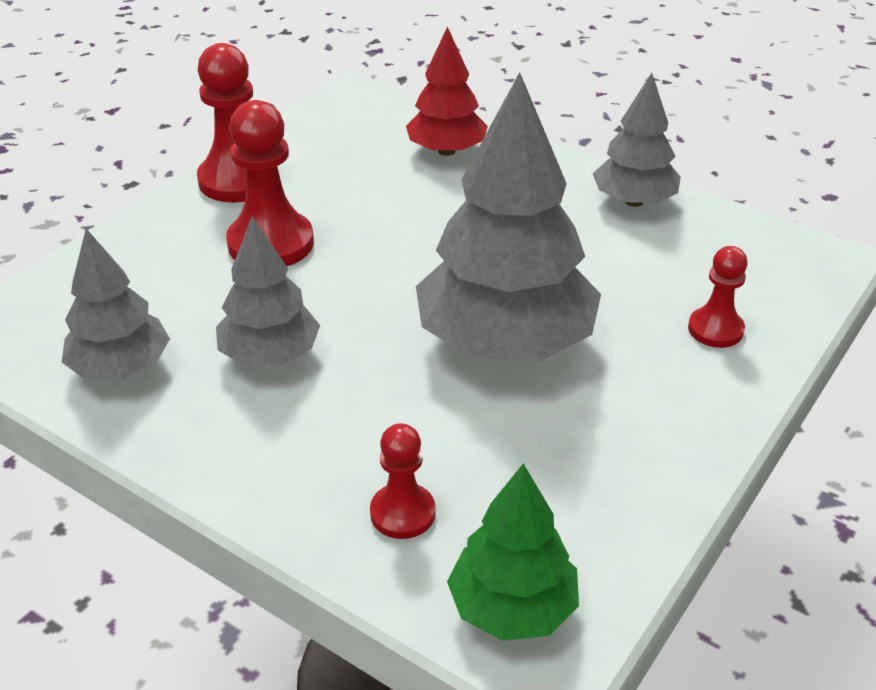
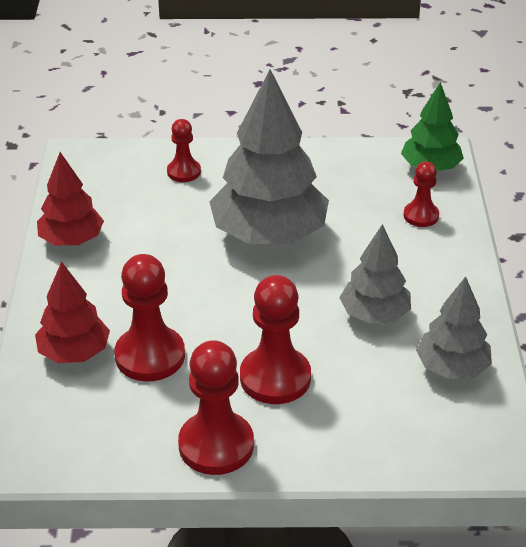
camera: 125 degrees left, 0 degrees up
(392, 186) = (150, 356): none -> red pawn
(634, 201) = (71, 240): grey tree -> red tree

